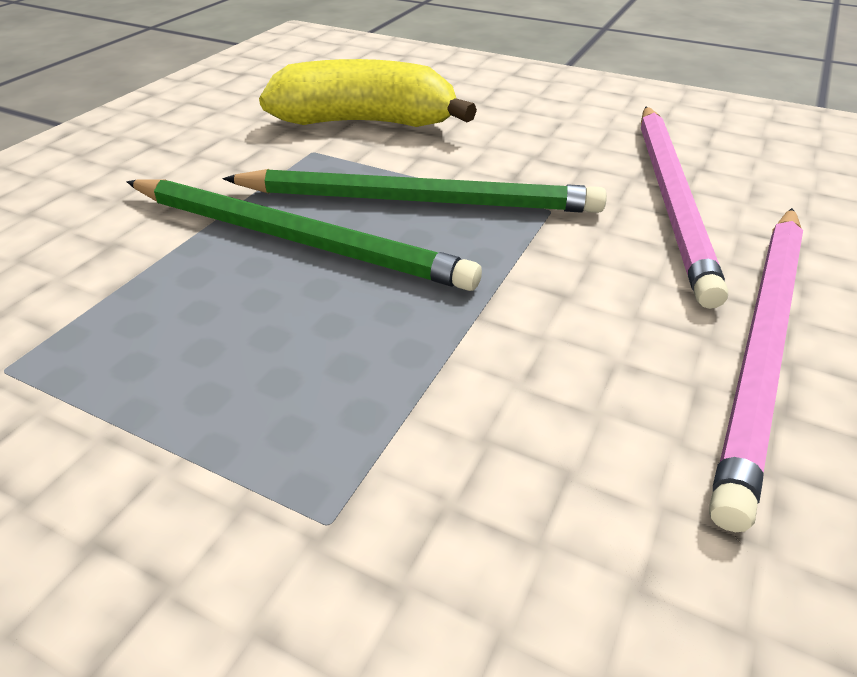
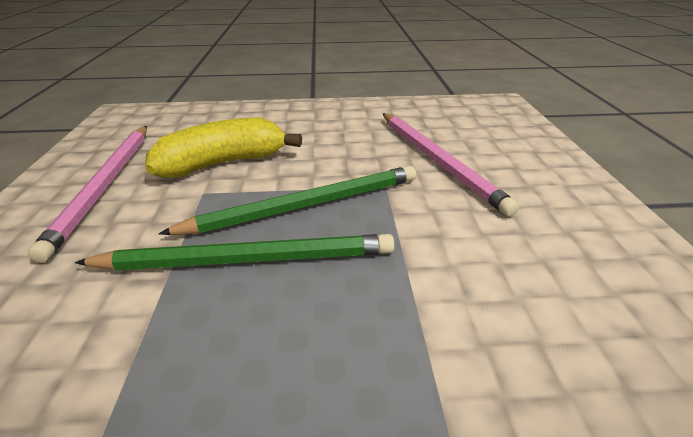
camera: 30 degrees left, 5 degrees down
(762, 345) = (549, 227): pink pencil -> pink pencil (105, 186)

